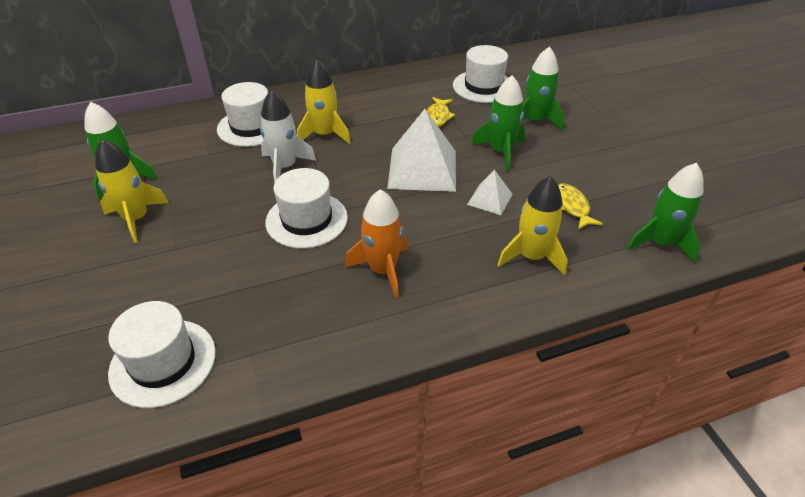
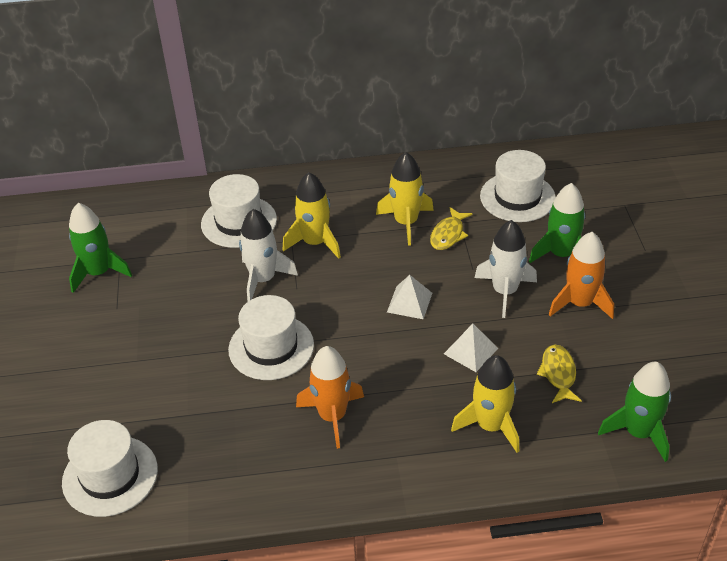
camera: 15 degrees right, 0 degrees up
(136, 219) = (105, 321): yellow rocket -> yellow rocket (406, 223)
(422, 169) = (409, 302): white pyramid -> white pyramid, size x0.51
(500, 151) = (505, 291): green rocket -> white rocket
(565, 153) = (580, 303): none -> orange rocket

